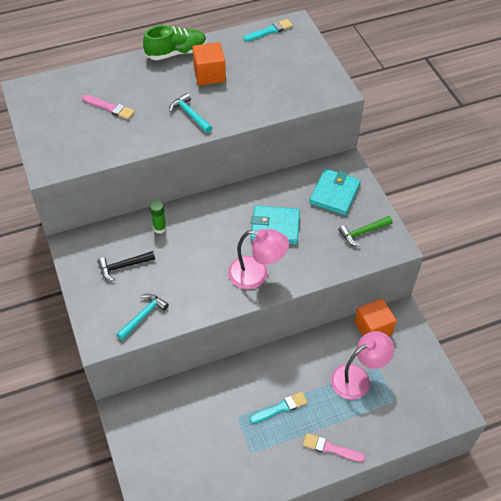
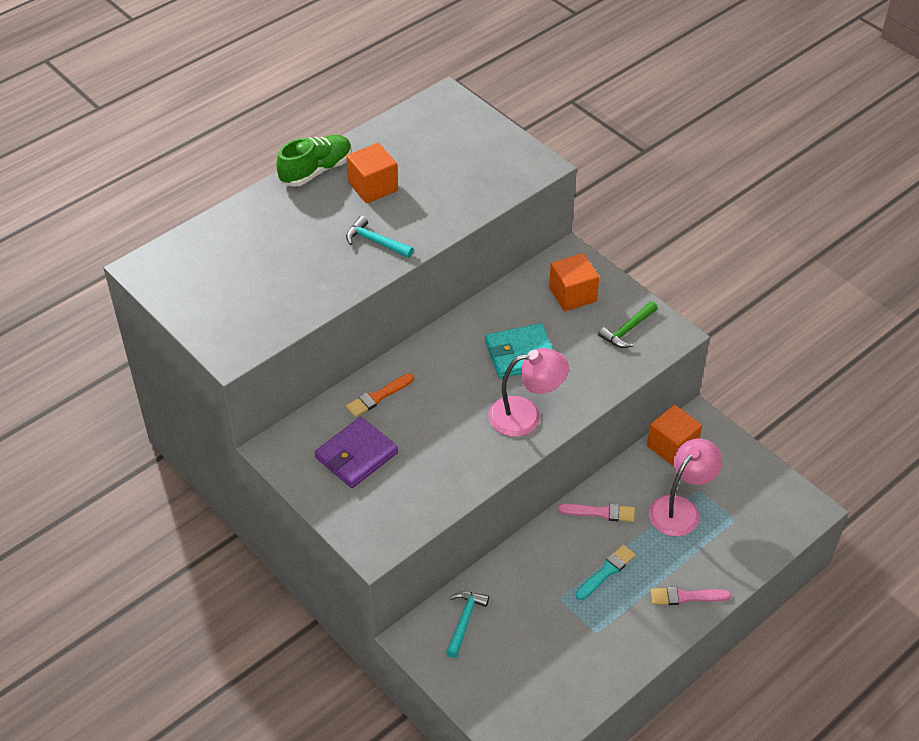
camera: 20 degrees left, 5 degrees down
(110, 108) = (269, 260): pink brush -> pink brush (600, 512)
(123, 266) = (356, 455): black hammer -> purple wallet
(143, 315) = (412, 504): turquoise hammer -> turquoise hammer (464, 621)
(159, 228) = (378, 397): green glue stick -> orange brush
(270, 31) = (420, 113): turquoise brush -> none
(334, 194) = (572, 294): turquoise wallet -> orange cube

